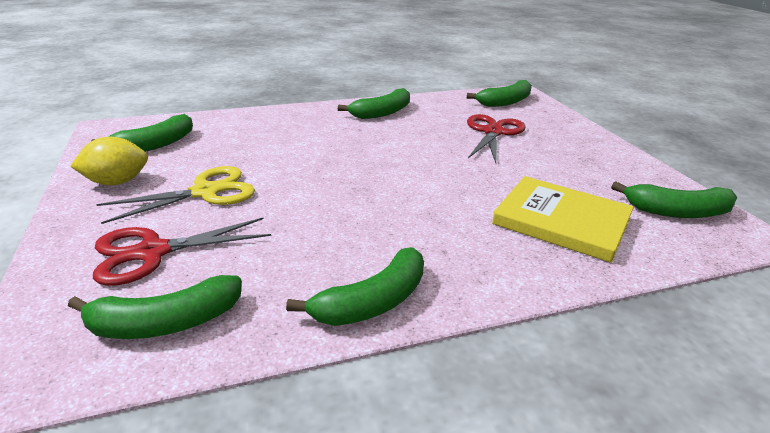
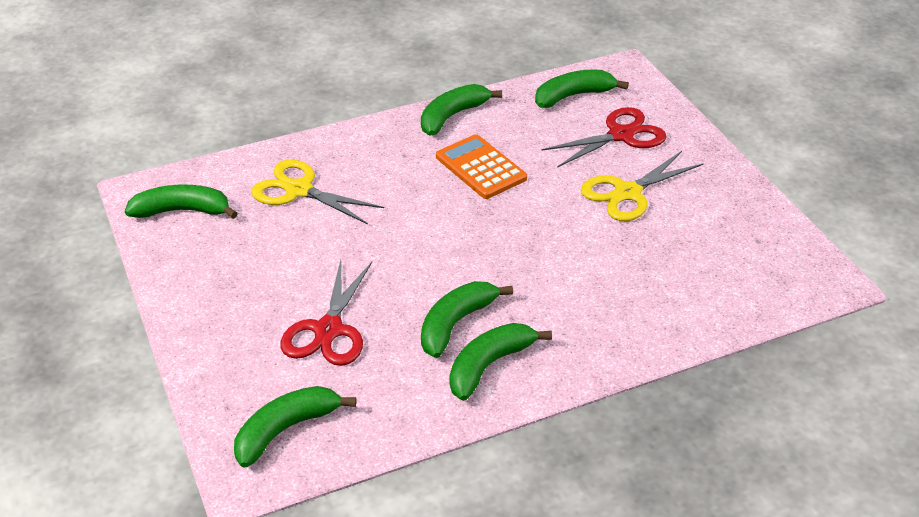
camera: 175 degrees right, 10 degrees up
(117, 182) = (719, 197): yellow lemon -> none
(155, 145) = (740, 255): green banana -> green banana (456, 324)
(352, 228) = (480, 168): none -> orange calculator
(561, 221) = (299, 190): yellow book -> yellow scissors

